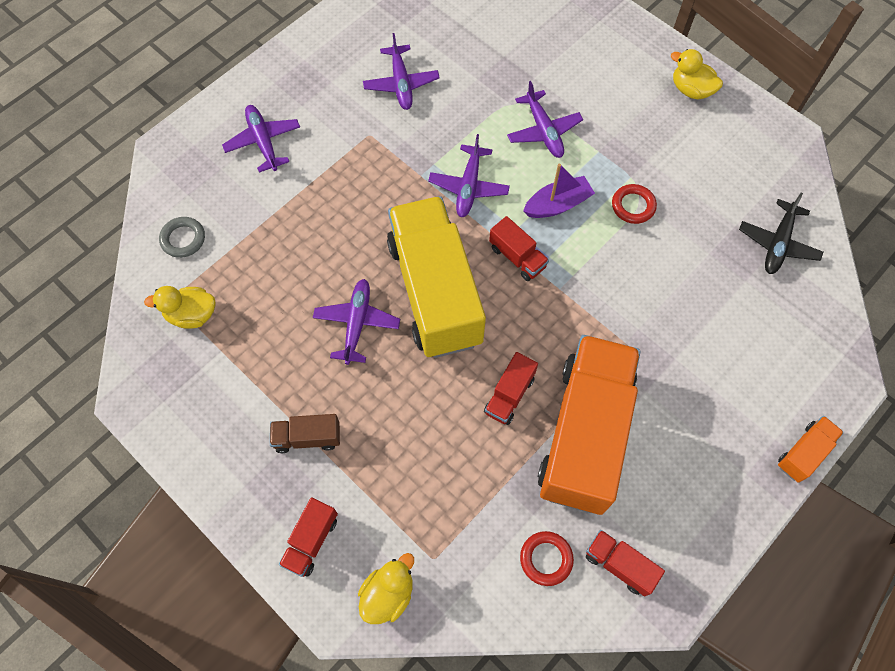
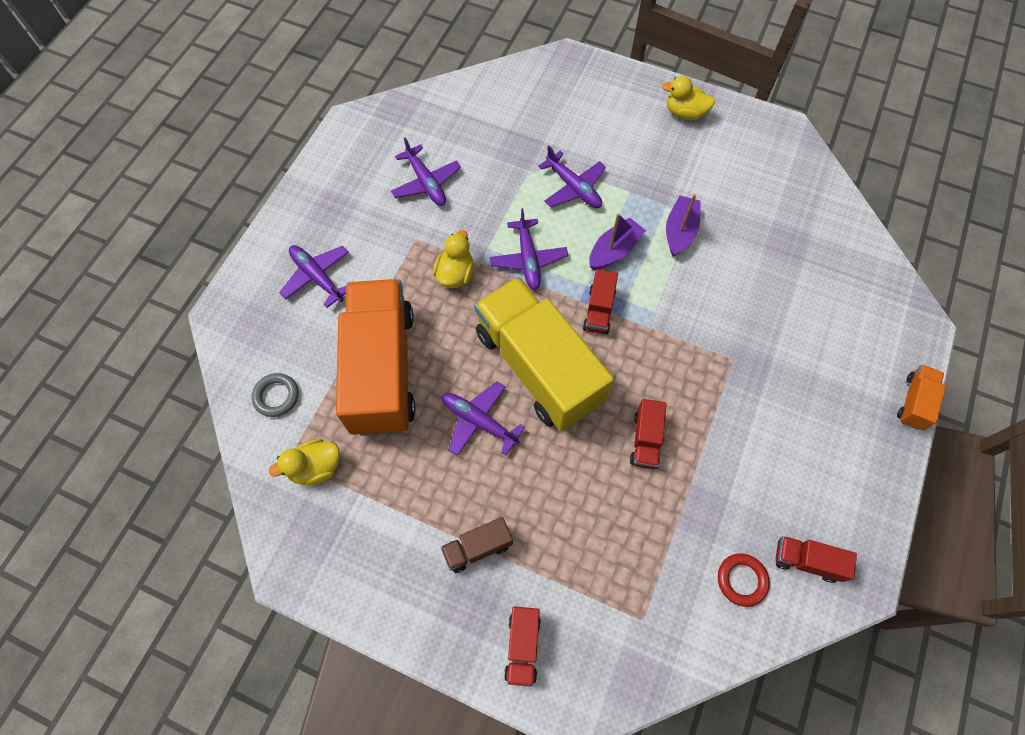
camera: 20 degrees left, 0 degrees up
(357, 323) = (478, 421): purple plane -> purple plane turned 45 degrees counterclockwise
(388, 593) = (615, 669): yellow duck -> yellow duck (455, 274)
(517, 257) = (599, 310): red truck -> red truck turned 75 degrees clockwise
(585, 434) = (726, 452): orange truck -> orange truck (382, 370)
(633, 206) = (680, 231): red ring -> purple boat
(778, 243) = (814, 226): black plane -> none

